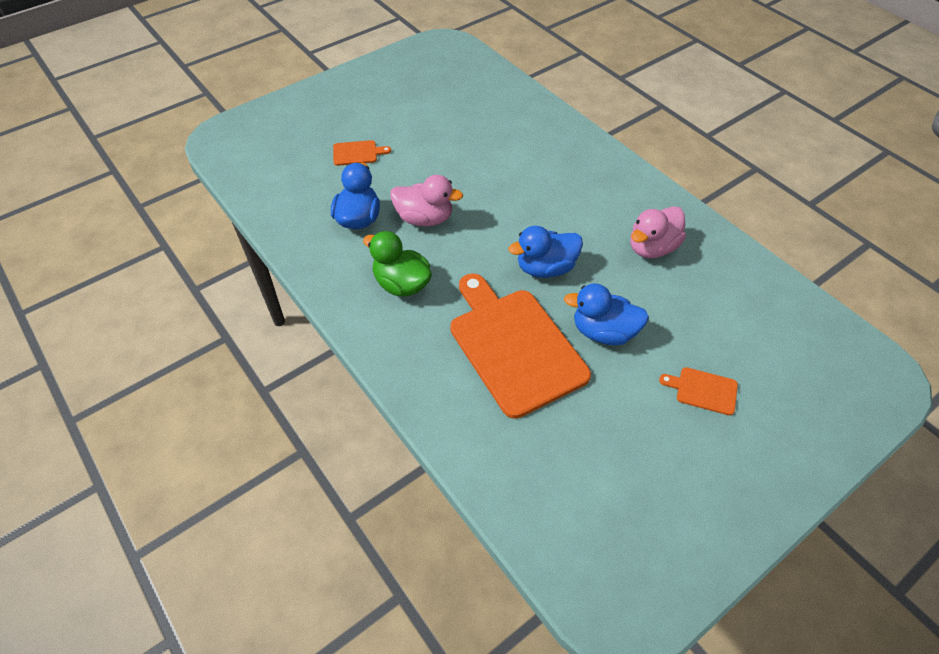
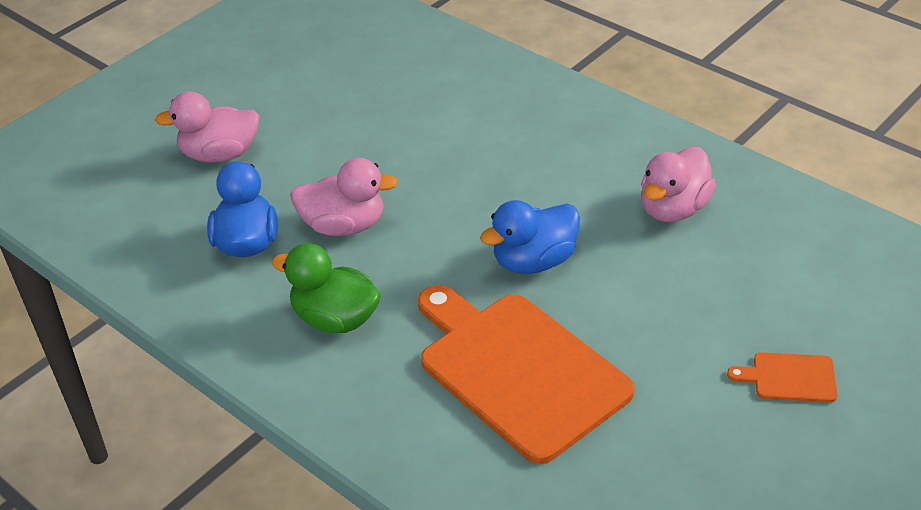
camera: 10 degrees left, 10 degrees down
(357, 153) = (220, 154): orange cutting board -> pink duck
(603, 332) = (636, 329): blue duck -> none

